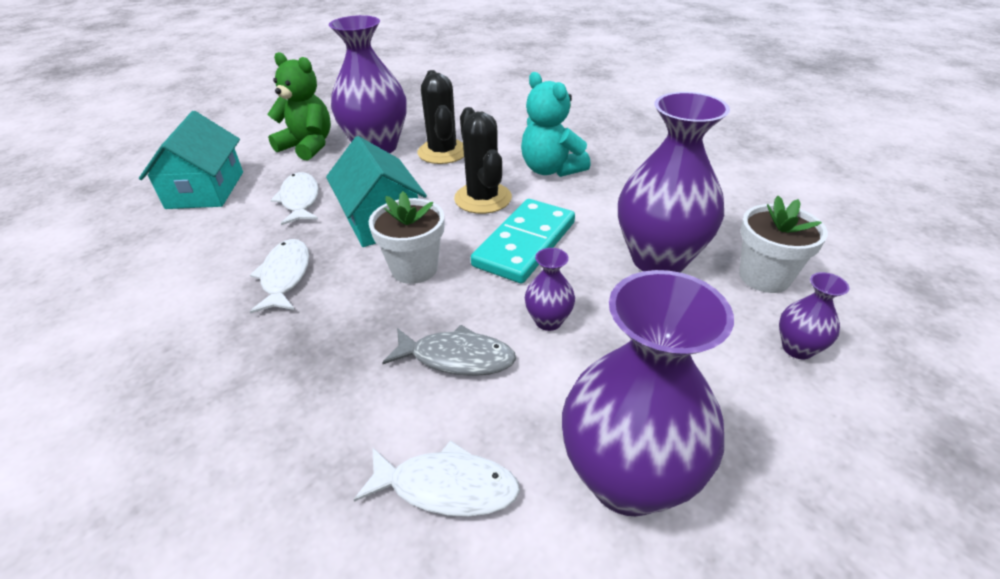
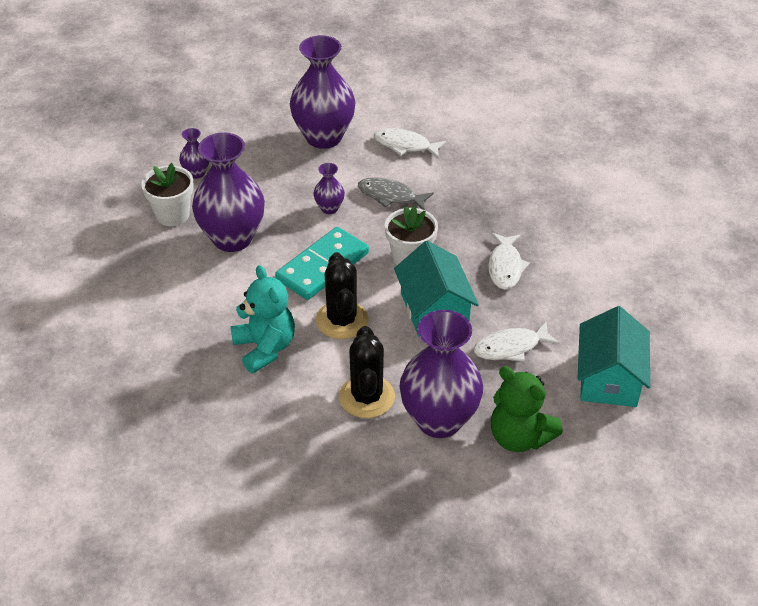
camera: 170 degrees left, 5 degrees up
(300, 200) = (511, 347): white fish -> white fish turned 75 degrees clockwise

